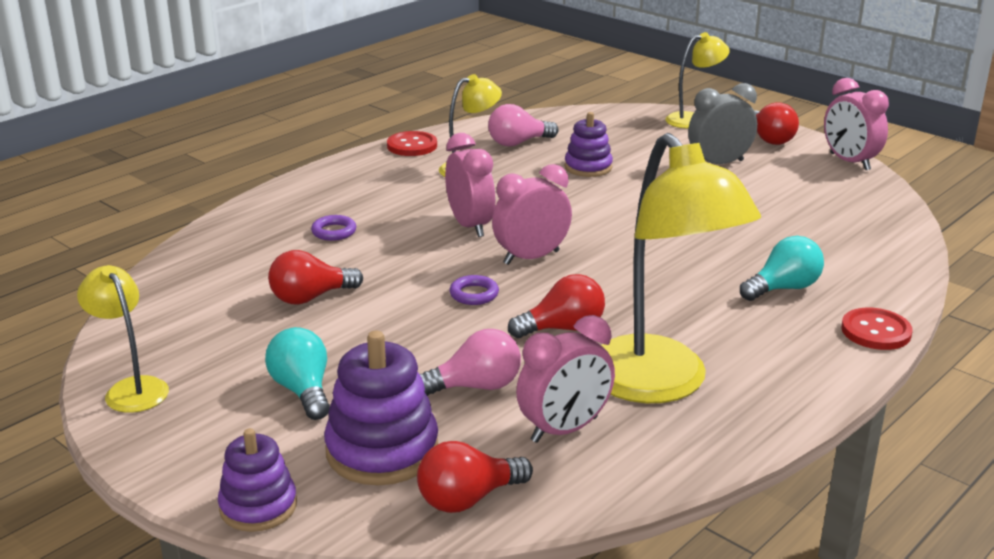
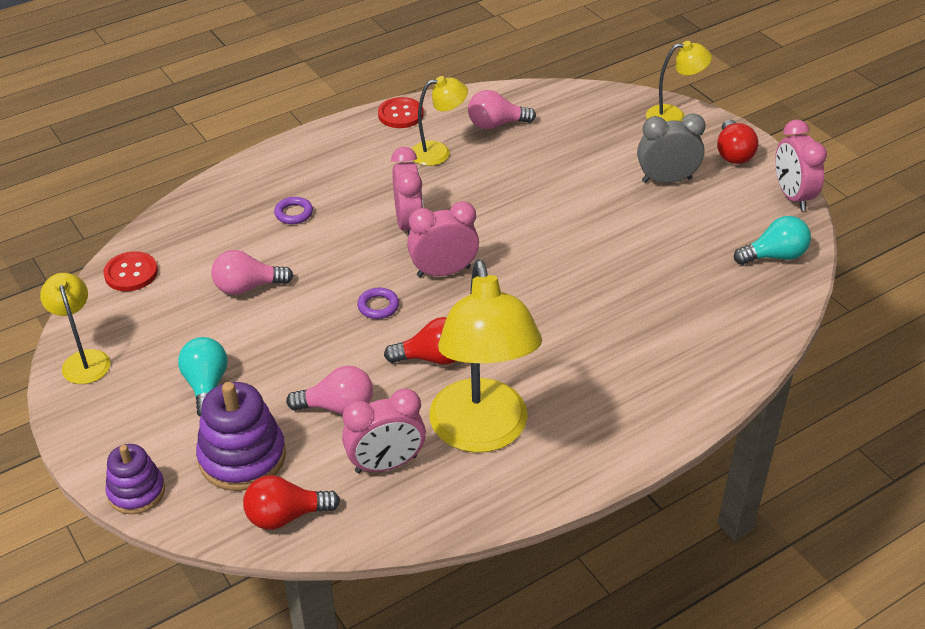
camera: 15 degrees right, 15 degrees up
(310, 297) = (248, 287): red light bulb -> pink light bulb
(588, 167) = (544, 166): purple stacking toy -> none
(783, 288) = (641, 345): turquoise light bulb -> turquoise light bulb (774, 256)
(876, 331) = (694, 409): red button -> red button (131, 273)

